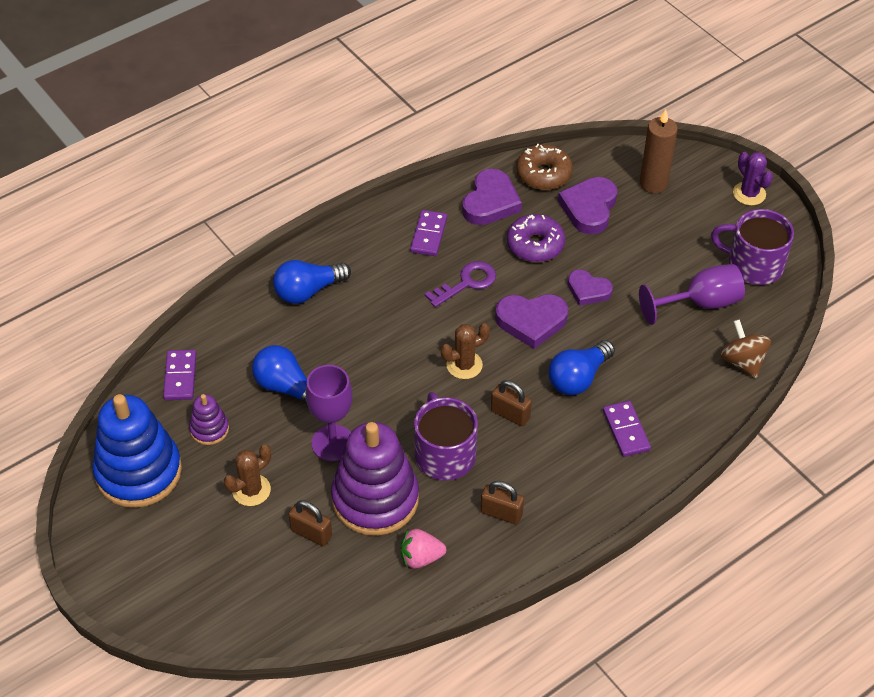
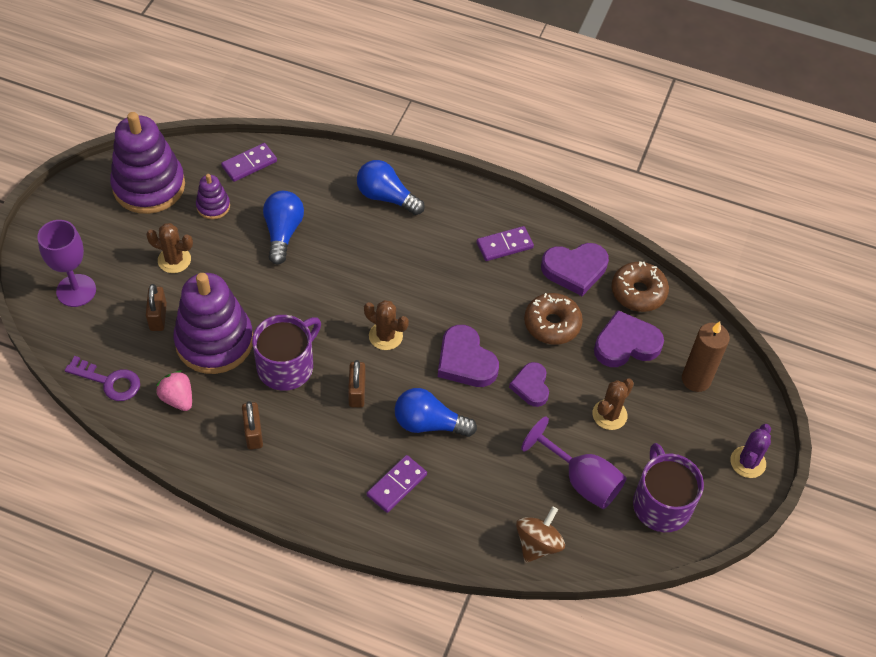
camera: 55 degrees right, 5 degrees up
(138, 472) = (149, 186): blue stacking toy -> purple stacking toy
(333, 443) = (250, 288): purple goblet -> purple goblet (76, 290)
(467, 283) = (473, 296): purple key -> purple key (109, 381)
(535, 245) = (552, 324): purple donut -> brown donut
(650, 254) = (609, 415): none -> brown cactus

